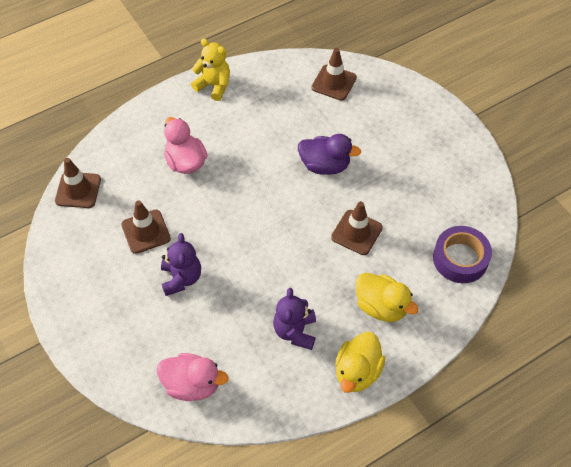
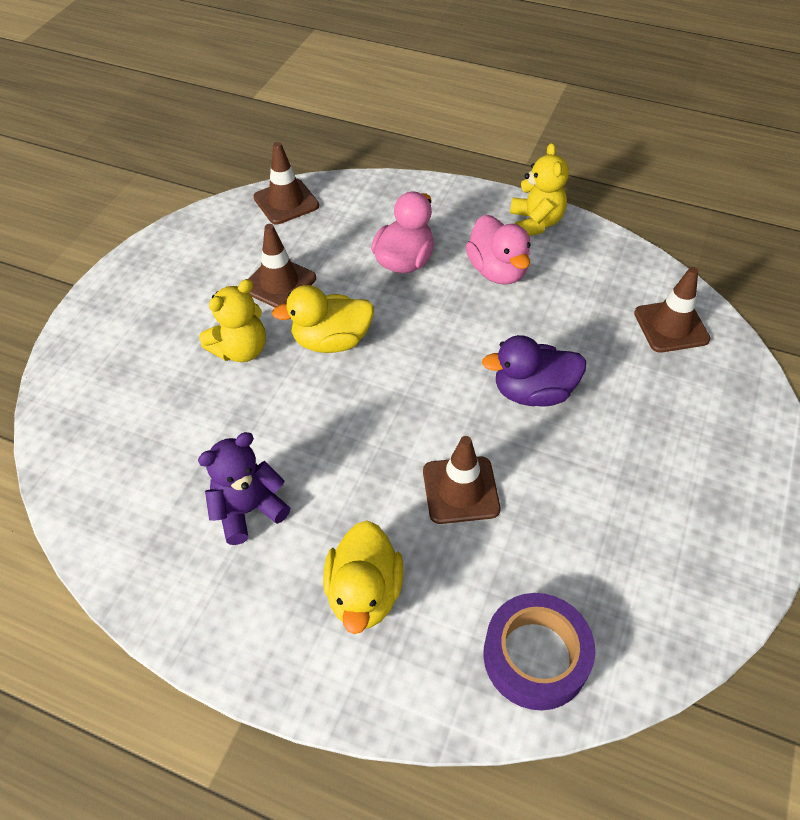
camera: 55 degrees right, 5 degrees down
(181, 278) = (241, 350): purple teddy bear -> yellow teddy bear
(192, 384) = (99, 446): pink duck -> pink duck (497, 271)
(325, 165) = (533, 392): purple duck -> purple duck turned 105 degrees clockwise
(357, 371) = (234, 625): yellow duck -> yellow duck (331, 341)

